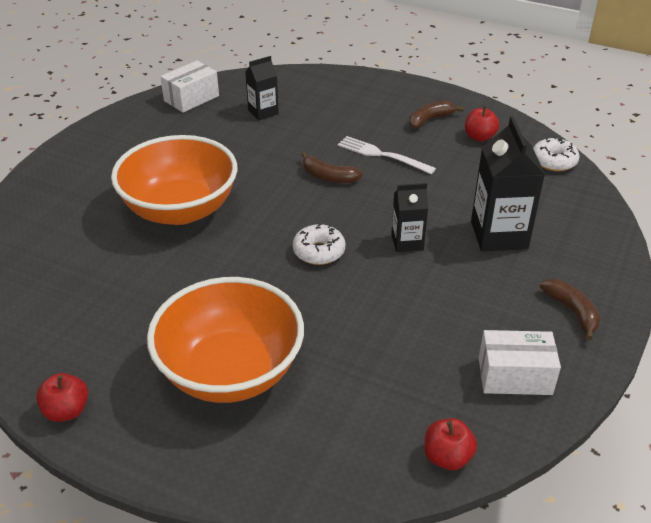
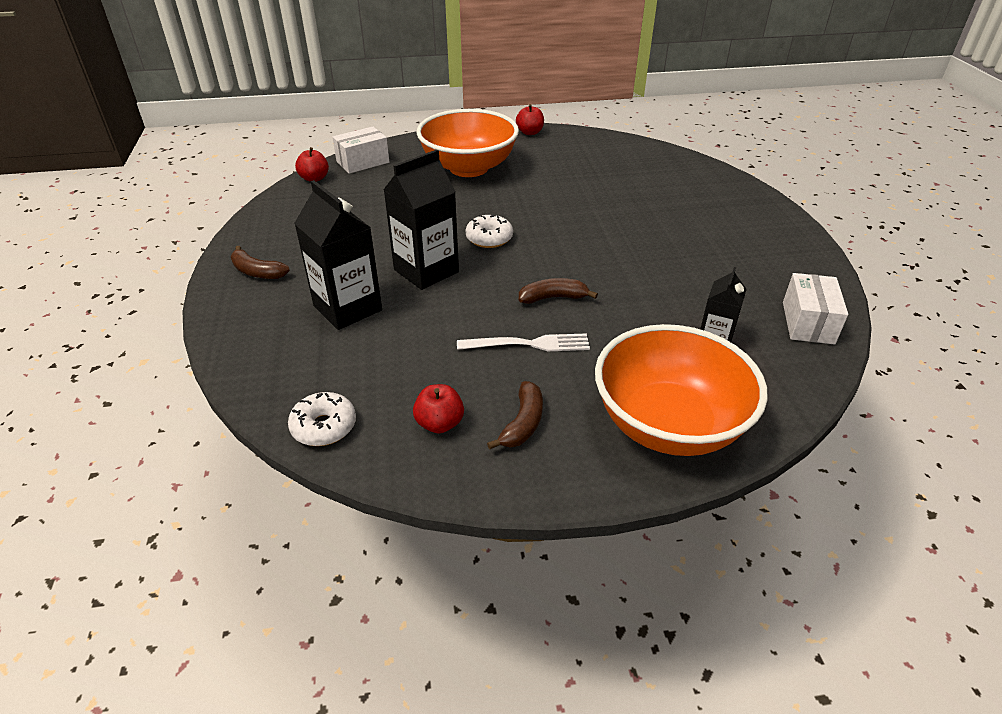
camera: 145 degrees right, 0 degrees up
(180, 209) = (629, 225): orange bowl -> orange bowl (668, 424)
(407, 242) = (426, 271): black carton -> black carton, size x1.73
(514, 376) = (289, 221): white box -> white box (363, 162)

